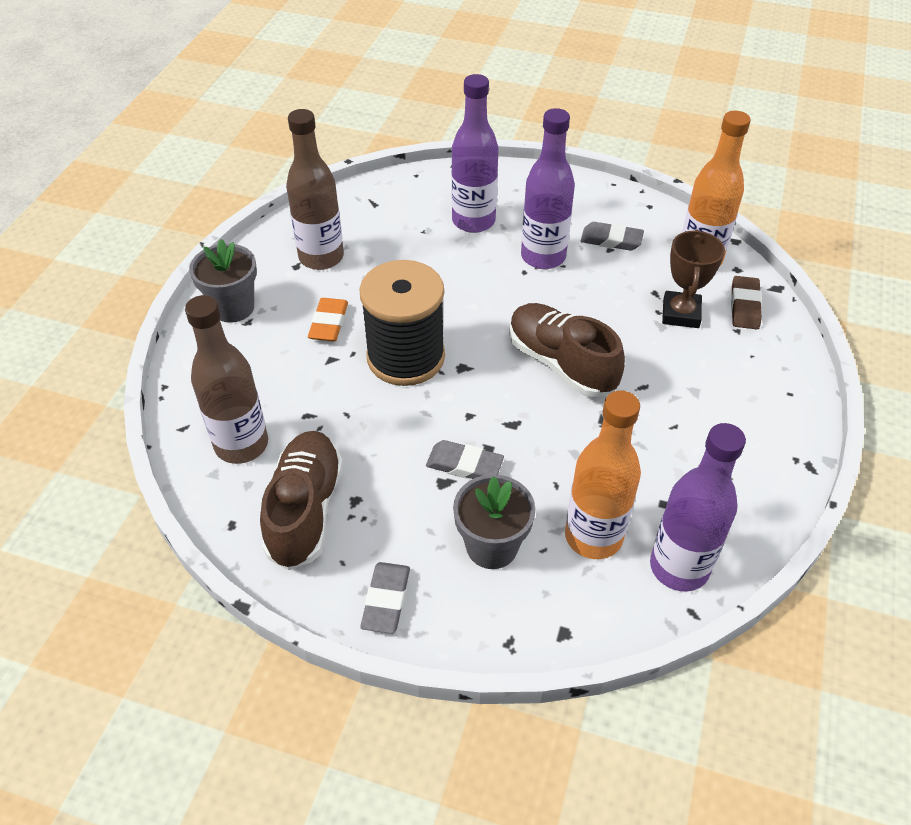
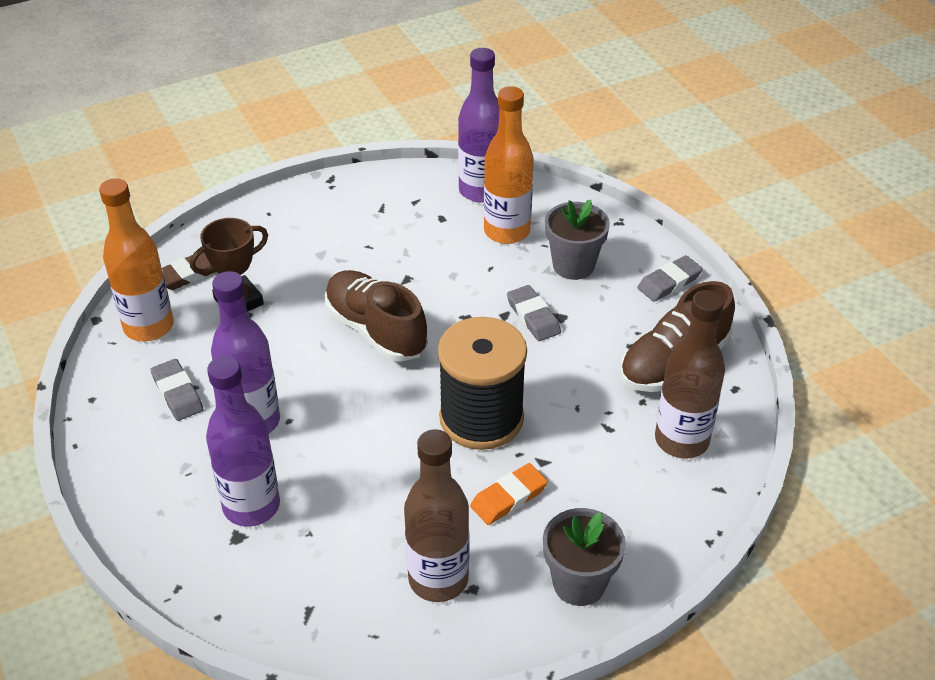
camera: 135 degrees left, 5 degrees down
(561, 363) = (376, 330): brown shoe -> brown shoe turned 135 degrees clockwise

